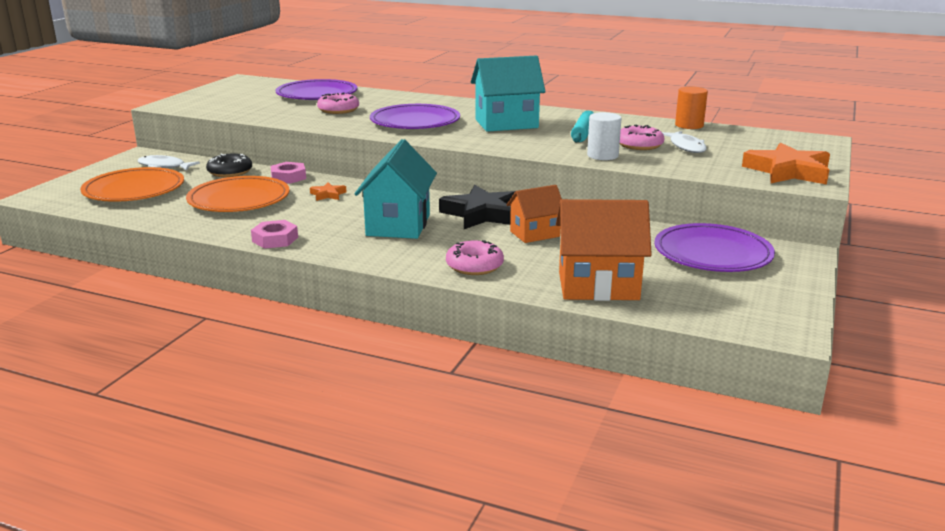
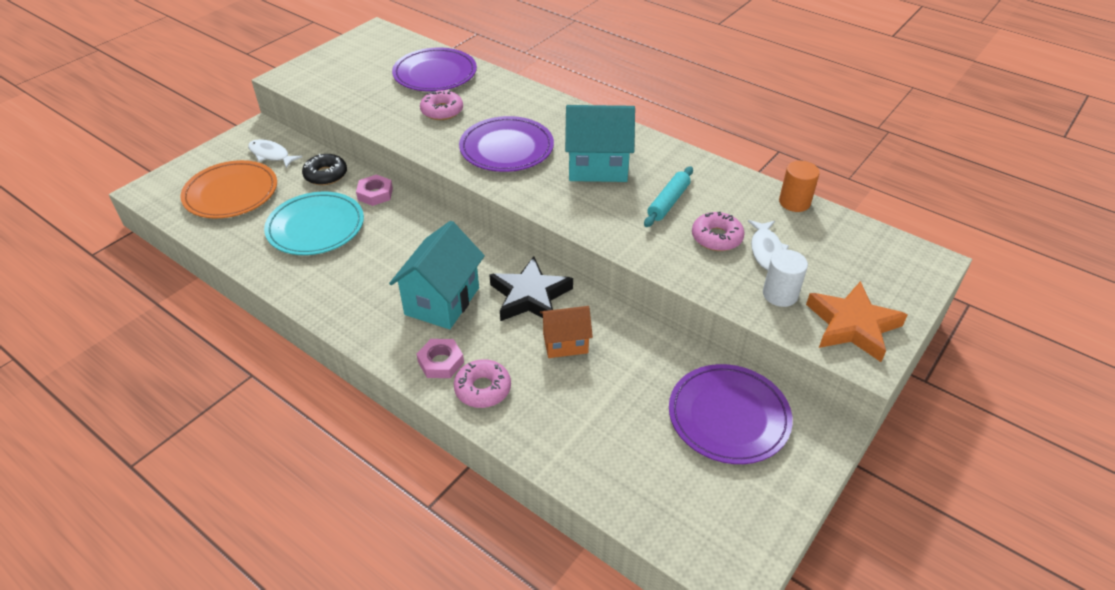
camera: 15 degrees right, 20 degrees up
(239, 199) = (316, 227): orange plate -> turquoise plate
(275, 239) = (321, 305): pink nut -> pink nut (441, 362)
(328, 194) = (399, 233): orange star -> none
(598, 286) = (584, 450): orange house -> none
(602, 155) = (666, 254): white cylinder -> white cylinder (780, 294)

